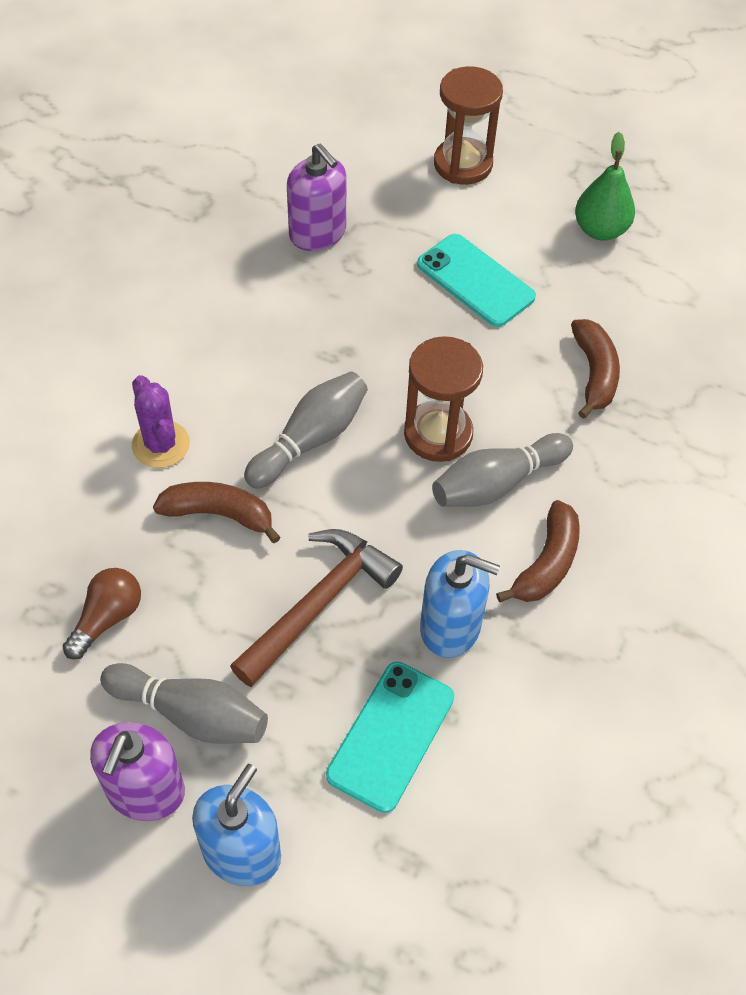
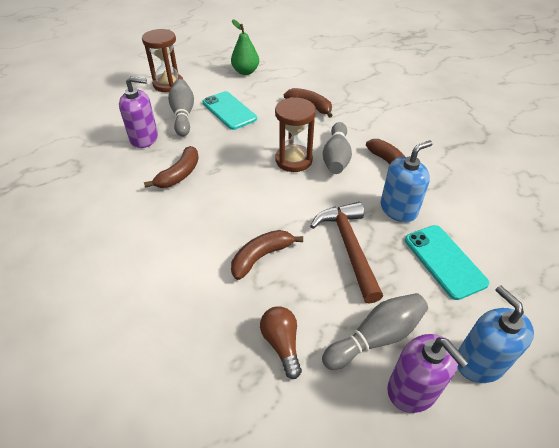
camera: 50 degrees left, 10 degrees down
(161, 444) = (194, 257): purple cactus -> none
(285, 325) = (179, 174): none -> brown banana
(310, 439) = (253, 200): grey bowling pin -> grey bowling pin (183, 115)
(475, 281) = (229, 111): turquoise phone -> turquoise phone turned 60 degrees clockwise

